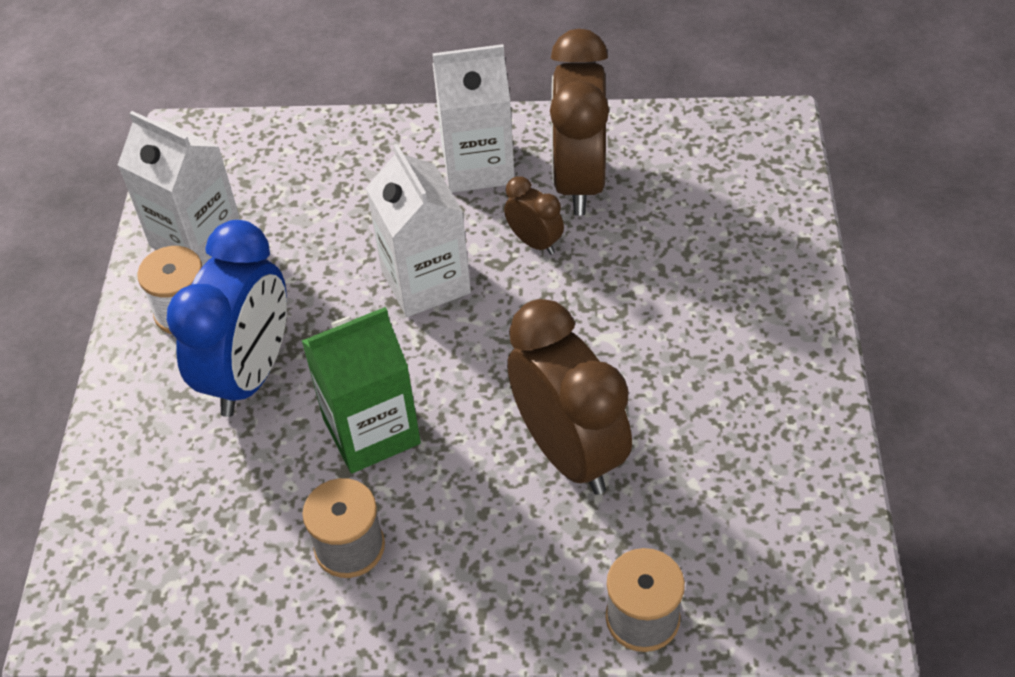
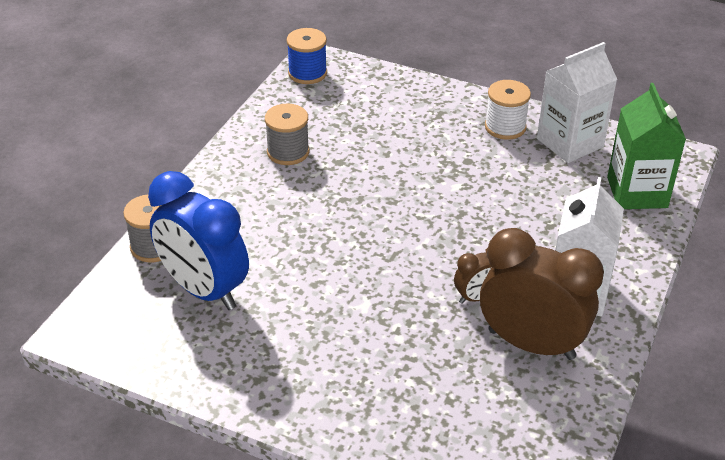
camera: 110 degrees right, 10 degrees down
(119, 615) = (307, 73): none -> blue spool
(250, 374) = (437, 142): blue clock -> blue clock (204, 290)
(371, 431) = (361, 178): green carton -> green carton (637, 192)
(425, 281) = (470, 232): white carton -> none
(569, 452) = (285, 254): brown clock -> none

